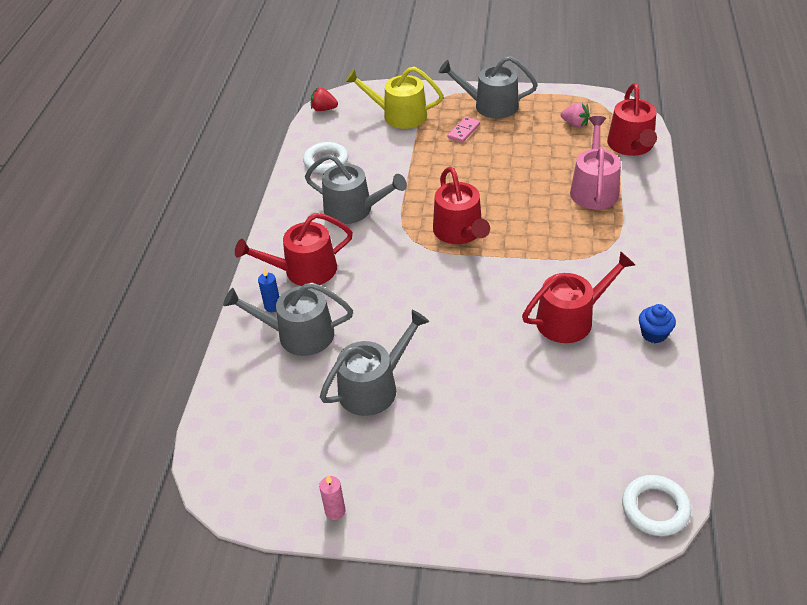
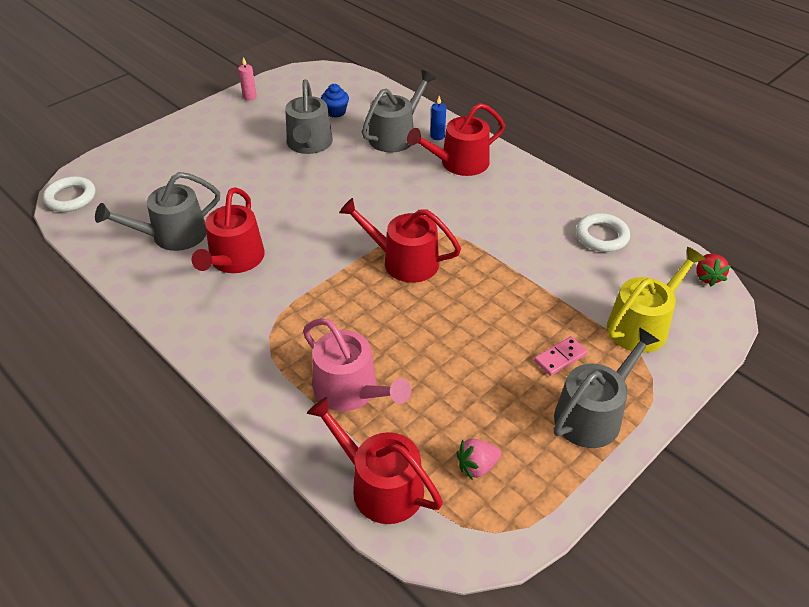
camera: 125 degrees right, 0 degrees up
(304, 270) = (459, 163): red watering can -> red watering can turned 135 degrees counterclockwise
(324, 109) = (707, 277): red strawberry -> red strawberry turned 135 degrees clockwise
(354, 209) = (506, 219): grey watering can -> grey watering can (172, 235)
(463, 131) = (560, 358): pink domino -> pink domino turned 75 degrees clockwise
(654, 334) = (158, 292): blue cupcake -> blue cupcake (335, 112)

